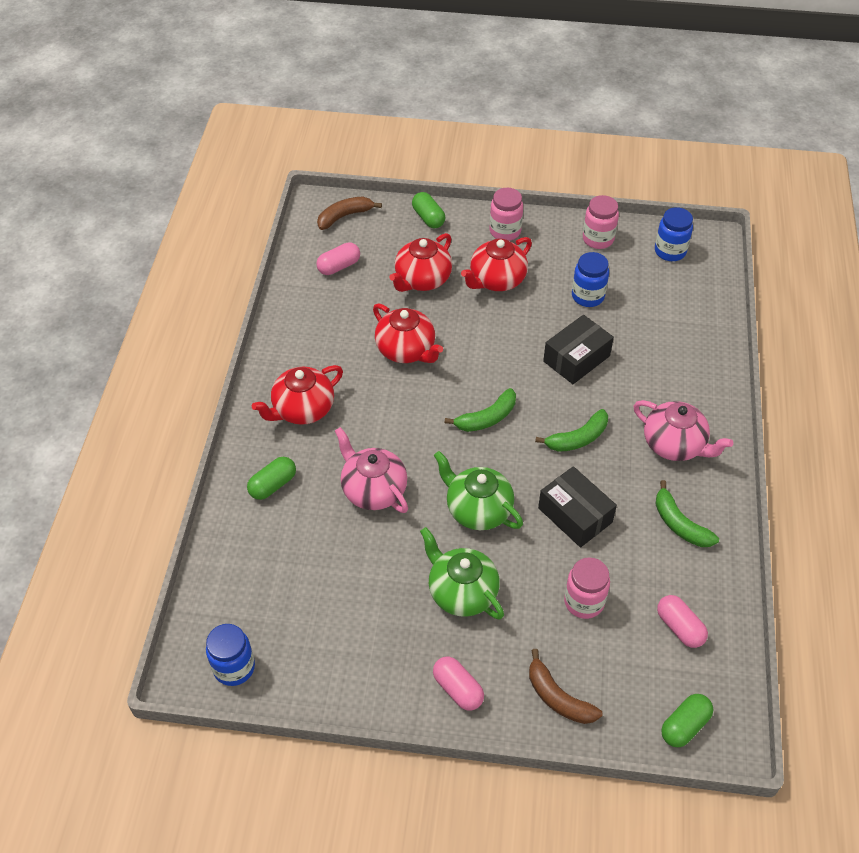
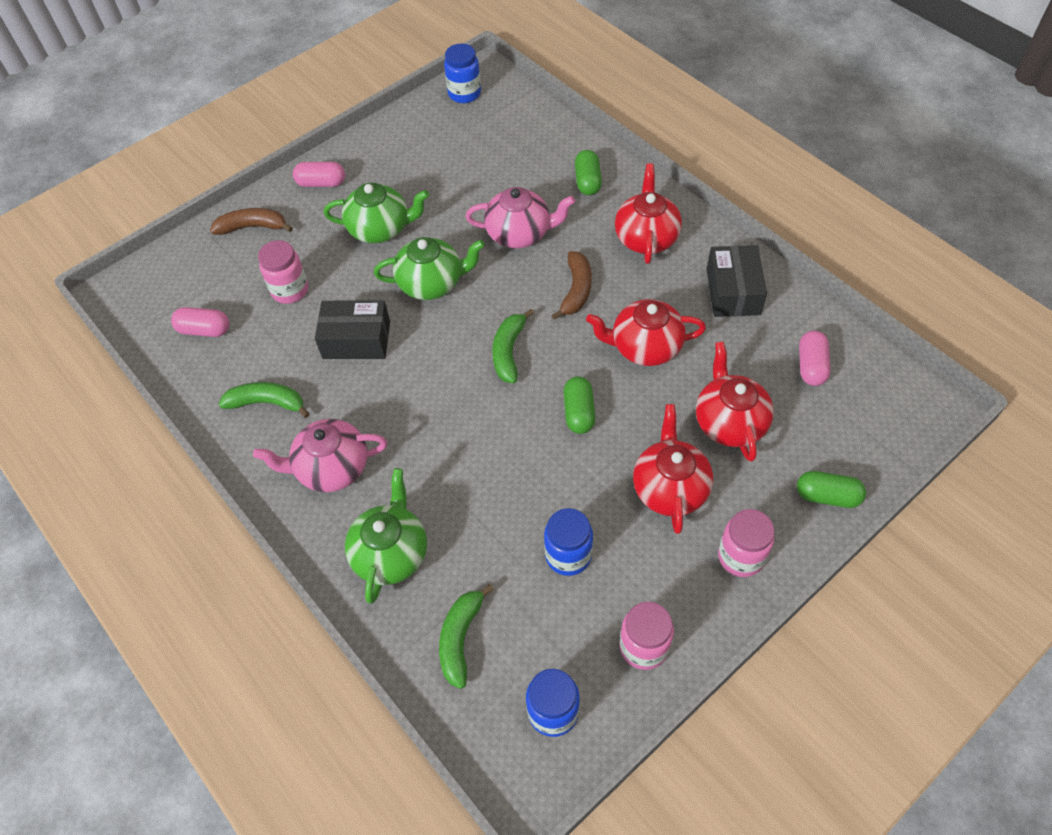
camera: 135 degrees right, 5 degrees up
(344, 216) = (892, 419): brown banana -> brown banana (576, 290)
(576, 358) = (501, 474): black box -> black box (733, 291)
(577, 438) = (418, 400): green banana -> green banana (460, 638)
(683, 372) = (391, 553): none -> green teapot
(684, 726) = (153, 276): green capsule -> green capsule (579, 412)

